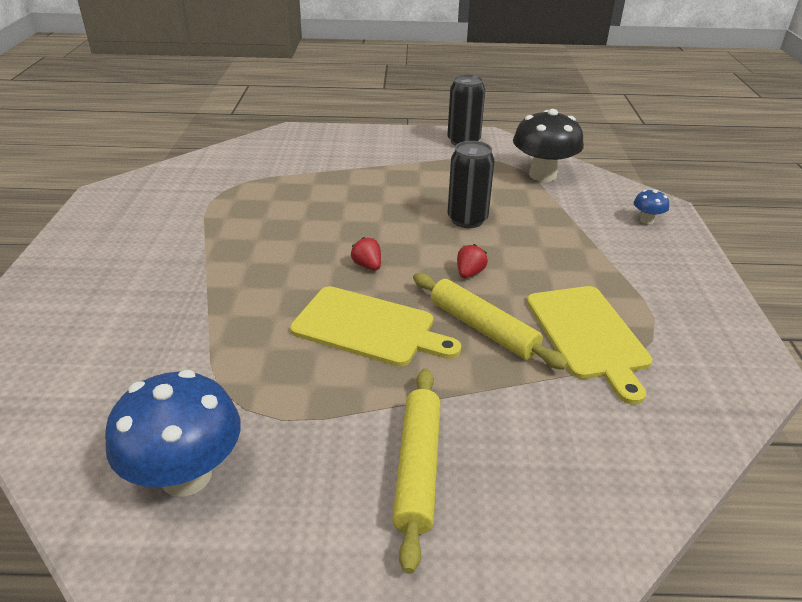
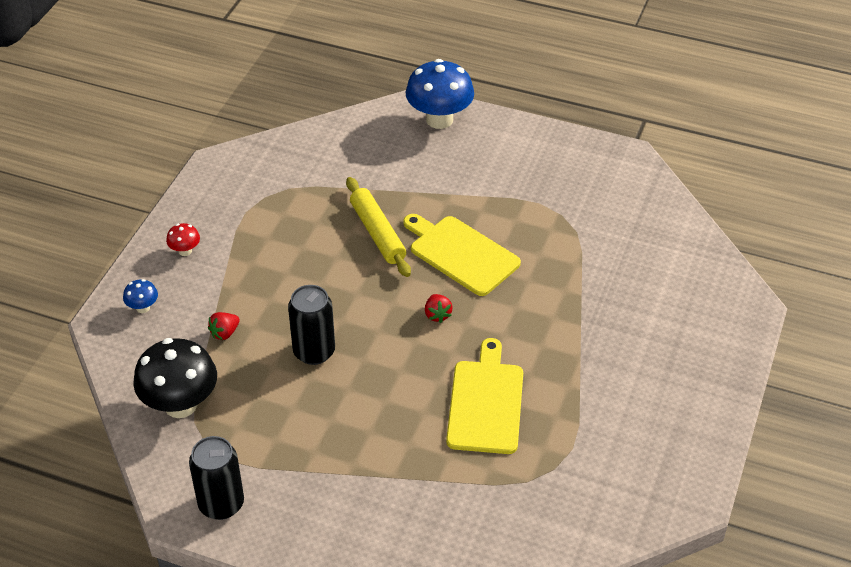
camera: 160 degrees left, 10 degrees up
(186, 476) = (599, 185): blue mushroom -> blue mushroom (439, 119)
(417, 468) = (469, 160): yellow rolling pin -> none
(469, 273) = (354, 285): red strawberry -> red strawberry (224, 333)
(588, 335) = (306, 210): yellow cutting board -> yellow cutting board (485, 403)
(668, 268) = (185, 251): none -> red mushroom

